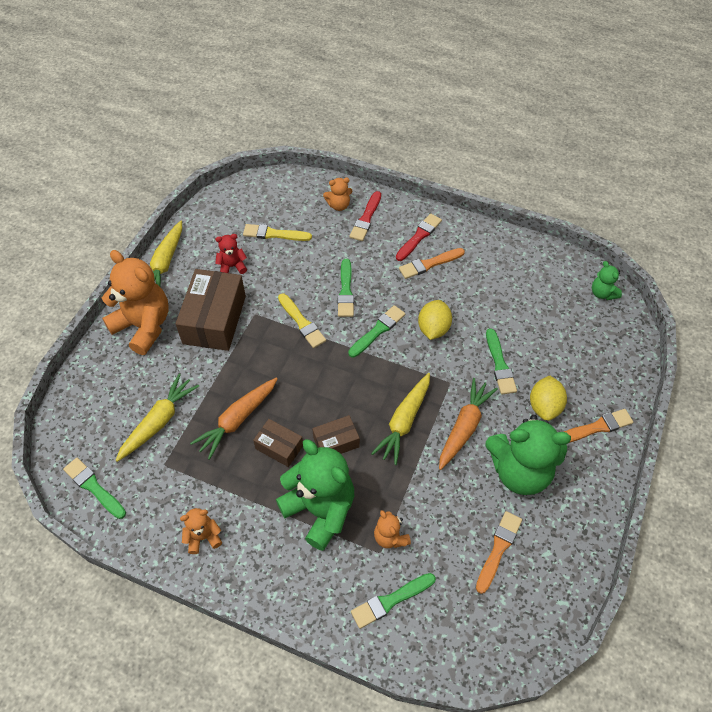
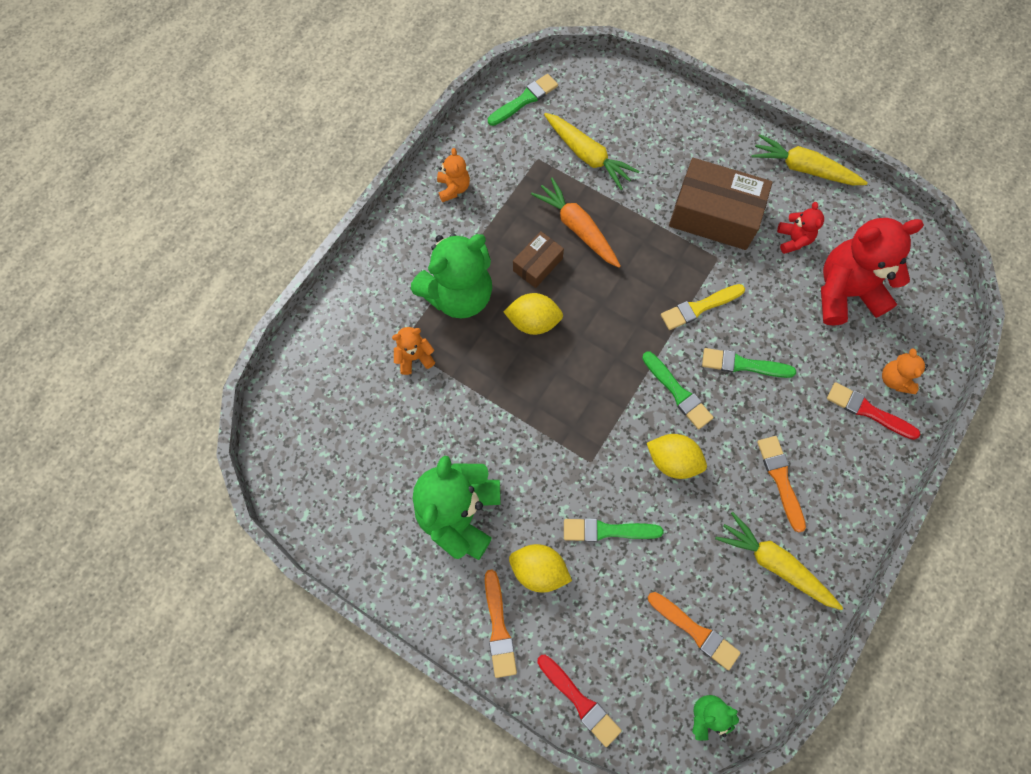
camera: 100 degrees right, 15 degrees up
(144, 326) = (712, 145): orange teddy bear -> none
(274, 234) = (845, 292): yellow brush -> red teddy bear
(336, 442) = (533, 321): brown box -> yellow lemon
(390, 601) = (351, 345): green brush -> none
(404, 422) = (546, 398): yellow carrot -> yellow carrot (774, 563)
(419, 236) = (831, 476): red brush -> red brush (580, 701)
(464, 427) = (527, 464): orange carrot -> none
(498, 549) = (376, 464): orange brush -> orange brush (695, 631)

